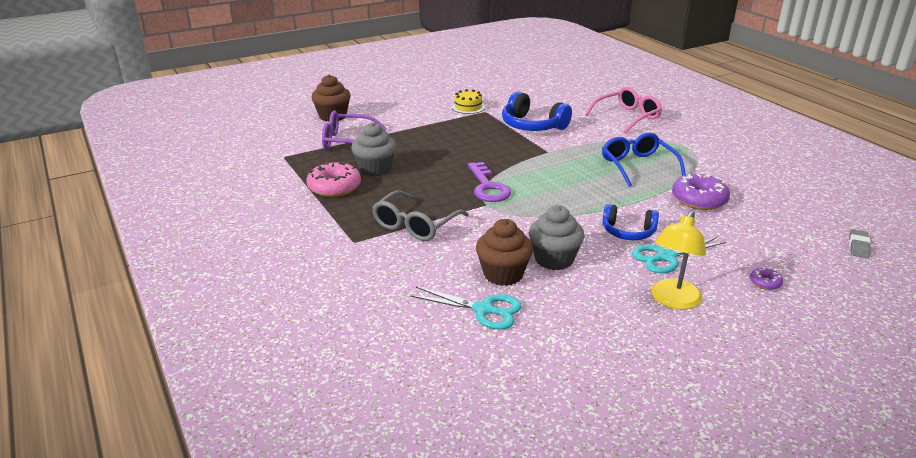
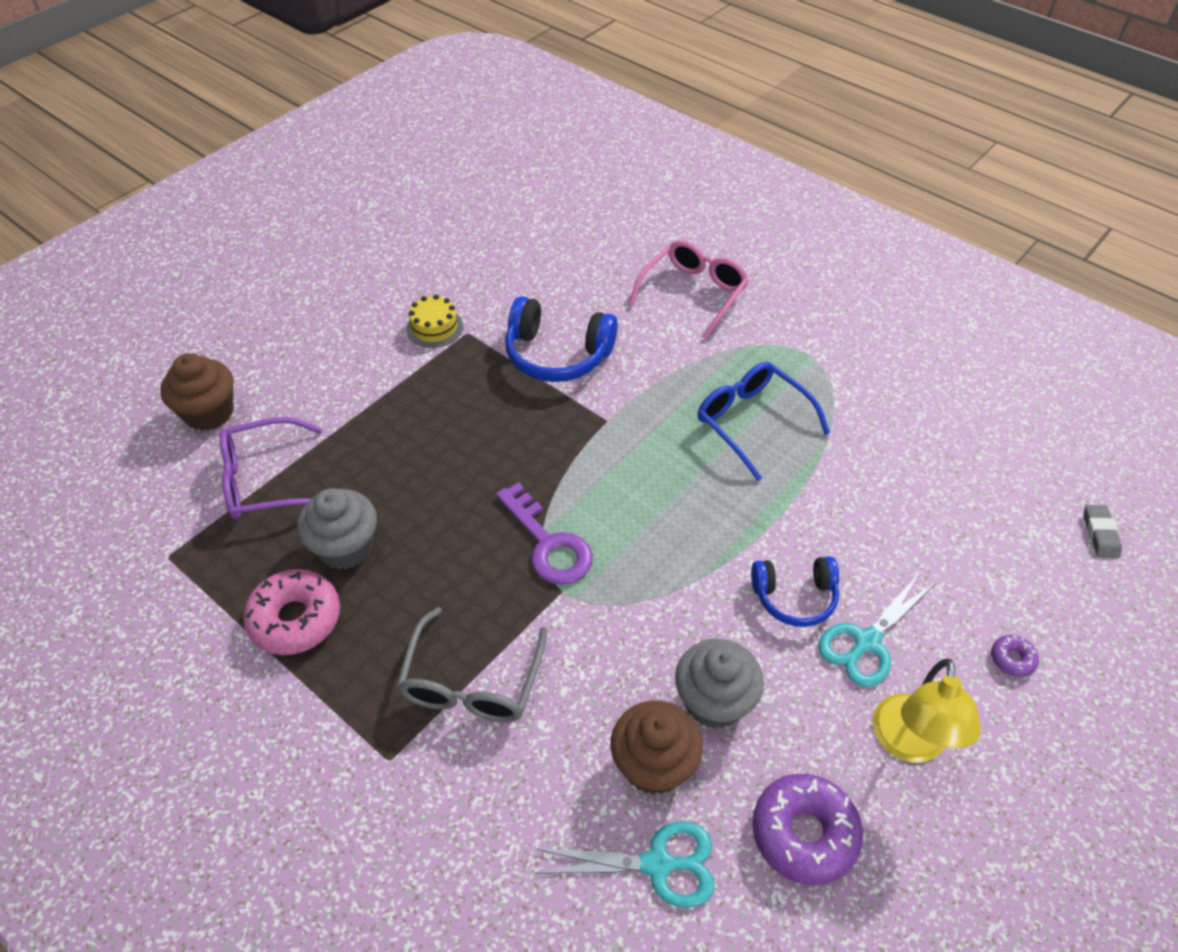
camera: 20 degrees left, 20 degrees up
(699, 199) = (864, 484): purple donut -> purple donut (804, 833)

